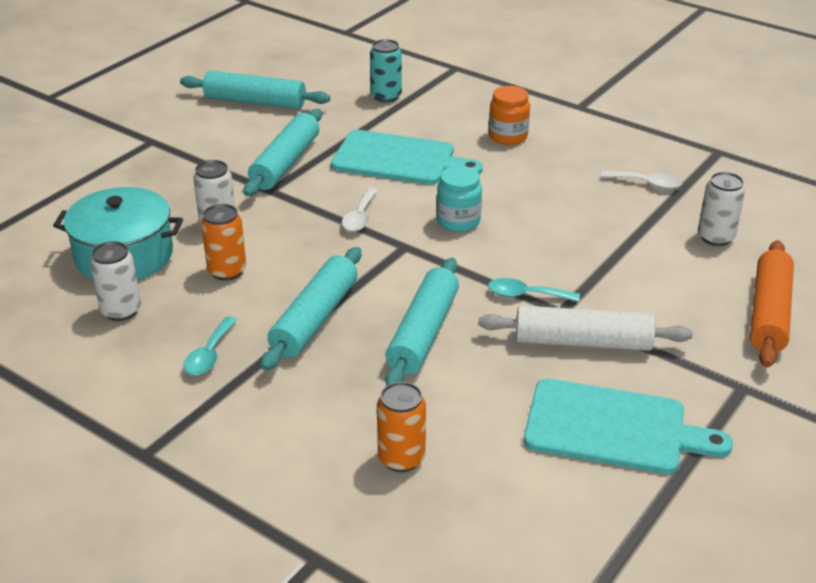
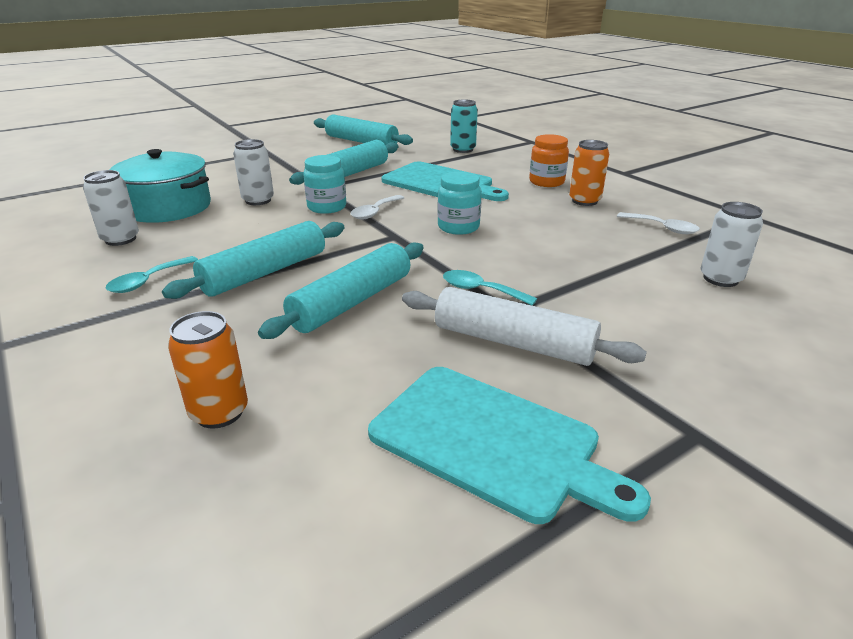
camera: 20 degrees right, 5 degrees down
(227, 271) = (231, 228): orange can -> orange can (584, 201)
(303, 220) = (327, 207): none -> turquoise jar
(769, 313) = (763, 359): orange rolling pin -> none

